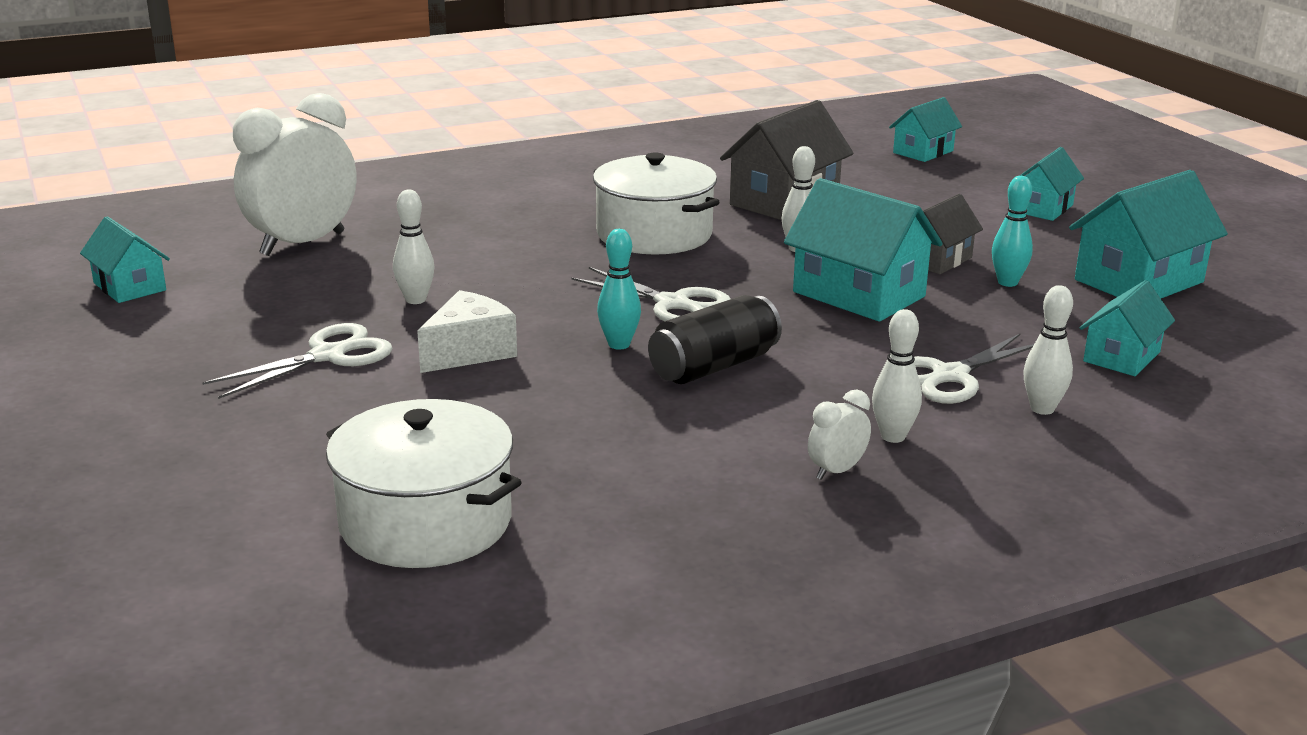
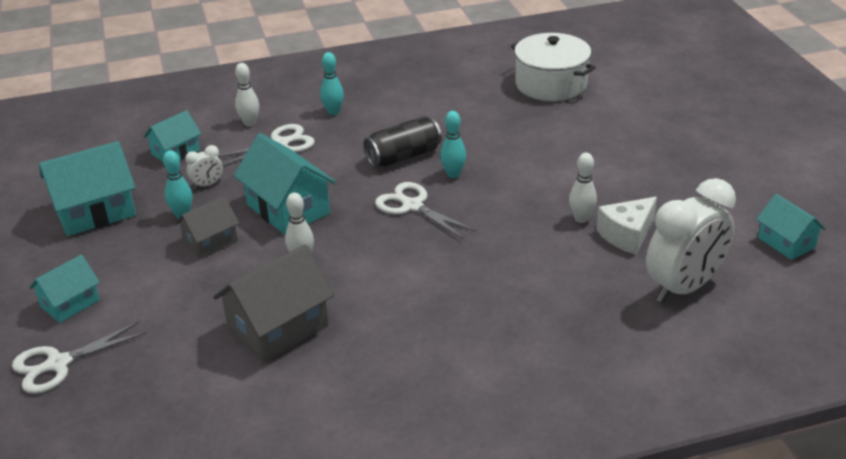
camera: 170 degrees left, 10 degrees up
(329, 355) = (623, 174): white scissors -> white scissors (57, 364)
(469, 351) = (541, 173): white cheese -> white cheese (627, 235)
(654, 234) = (404, 285): white pot -> none
(836, 471) = (369, 97): white clock -> white clock (207, 185)
(893, 436) = (333, 112): white bowling pin -> turquoise bowling pin
(923, 152) = (85, 418): turquoise house -> none

